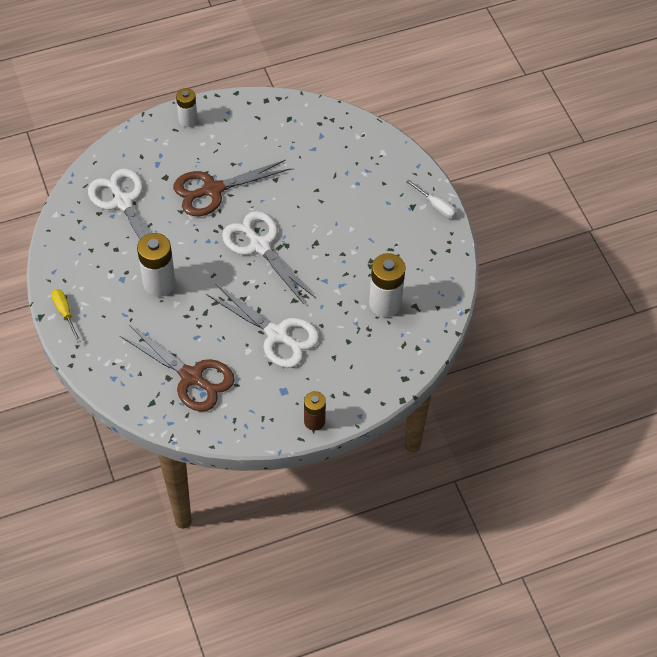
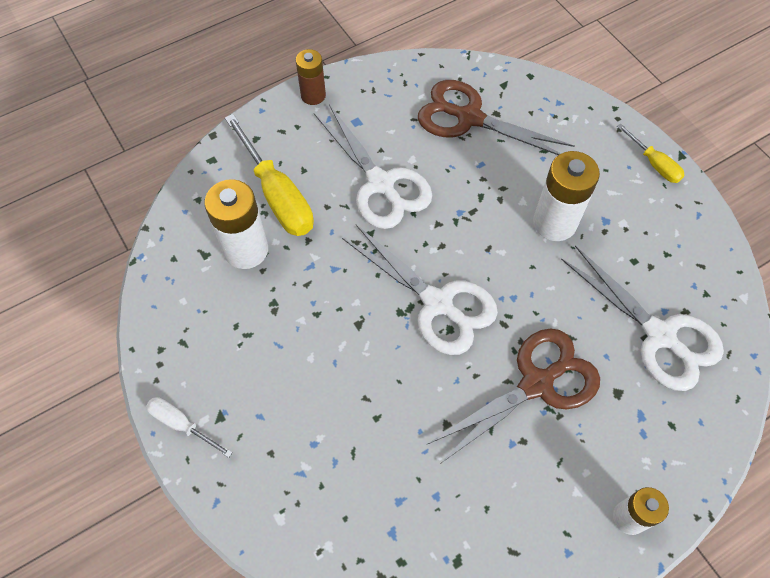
camera: 170 degrees right, 5 degrees up
(277, 335) = (380, 184): white scissors -> white scissors turned 150 degrees counterclockwise
(357, 340) = (277, 195): none -> yellow screwdriver

